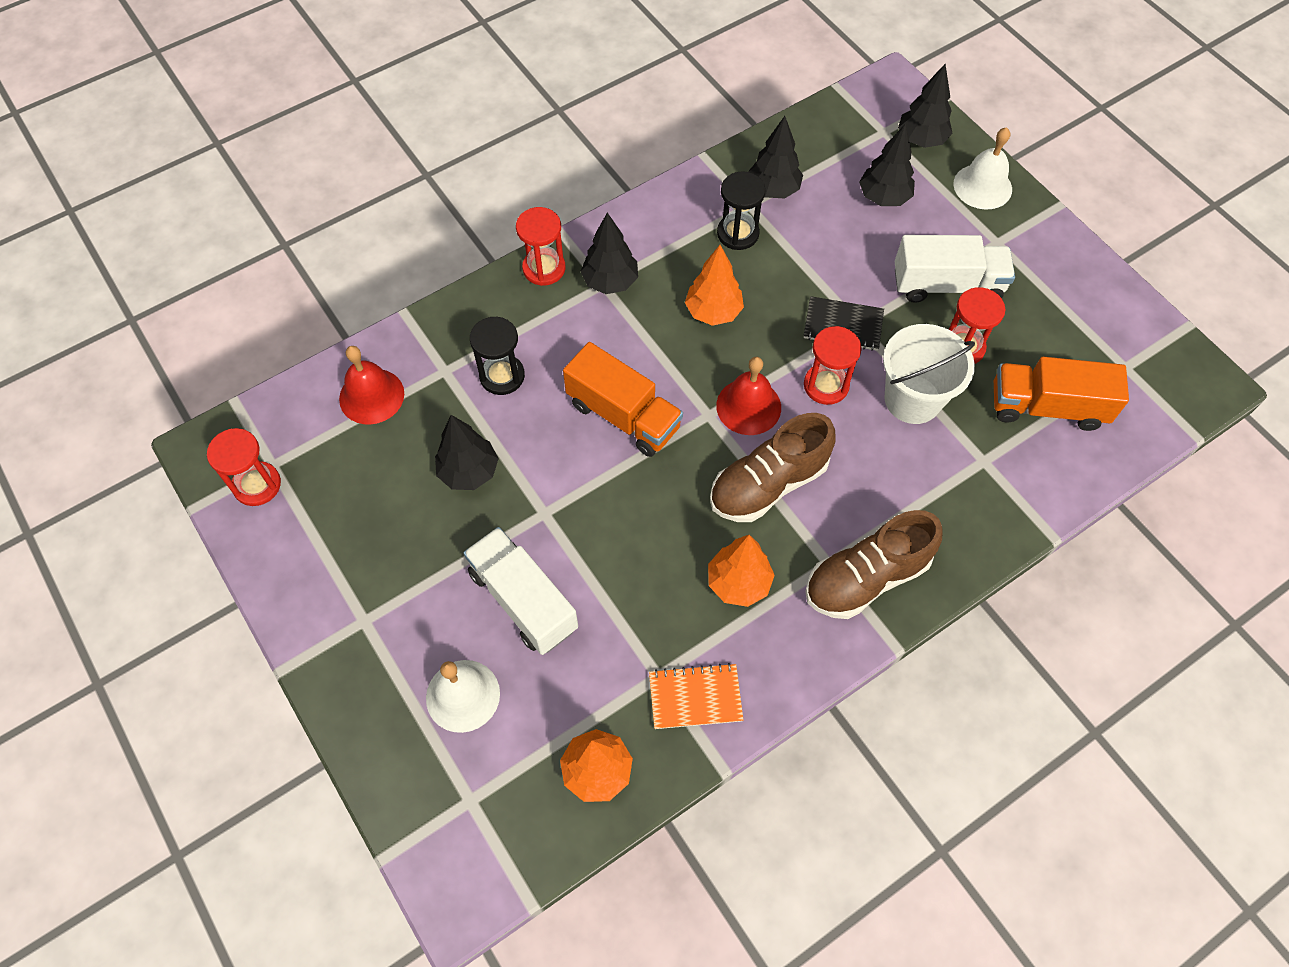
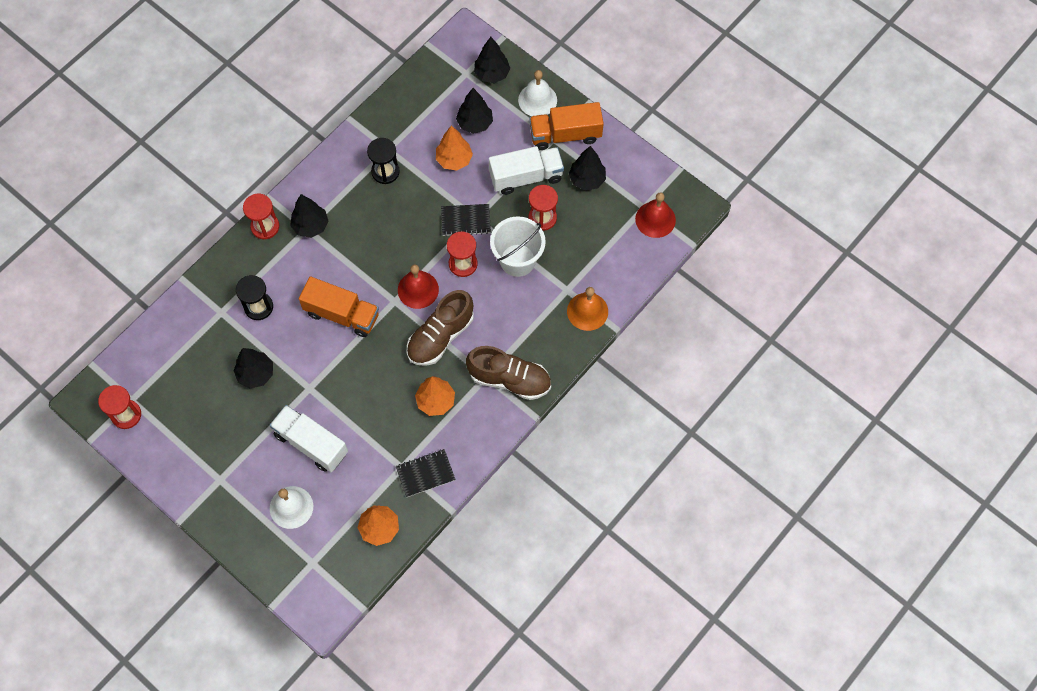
camera: 15 degrees left, 5 degrees up
(371, 396) = (179, 340): red bell -> red bell (655, 219)
(695, 697) = (425, 474): orange notebook -> black notebook
(713, 312) = (382, 231): orange tree -> orange tree (454, 160)
(773, 190) = (401, 134): black tree -> black tree (587, 179)
(866, 577) = (509, 379): brown shoe -> brown shoe turned 120 degrees counterclockwise
(1012, 501) = (587, 311): none -> orange bell
(1047, 407) = (599, 245): orange truck -> orange truck (565, 135)

